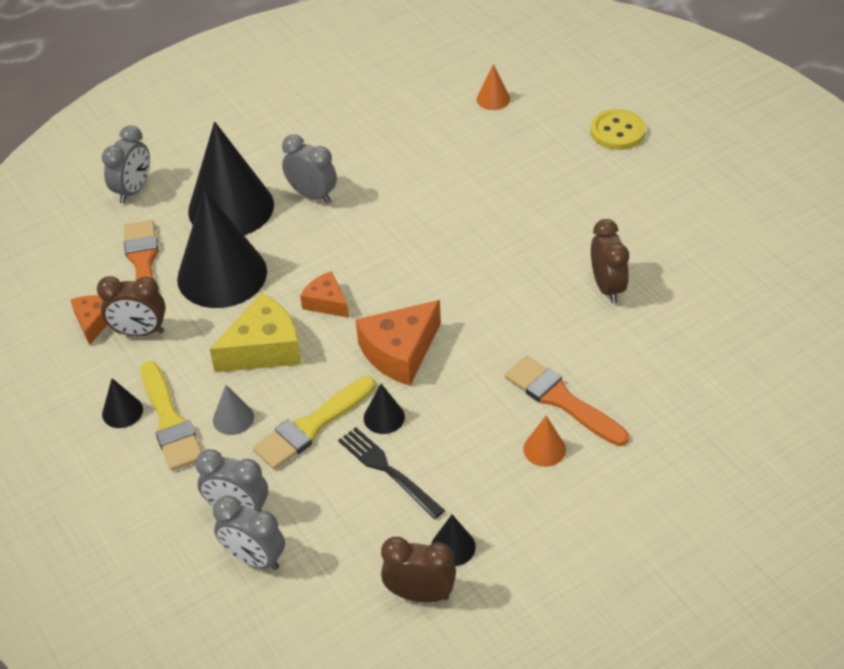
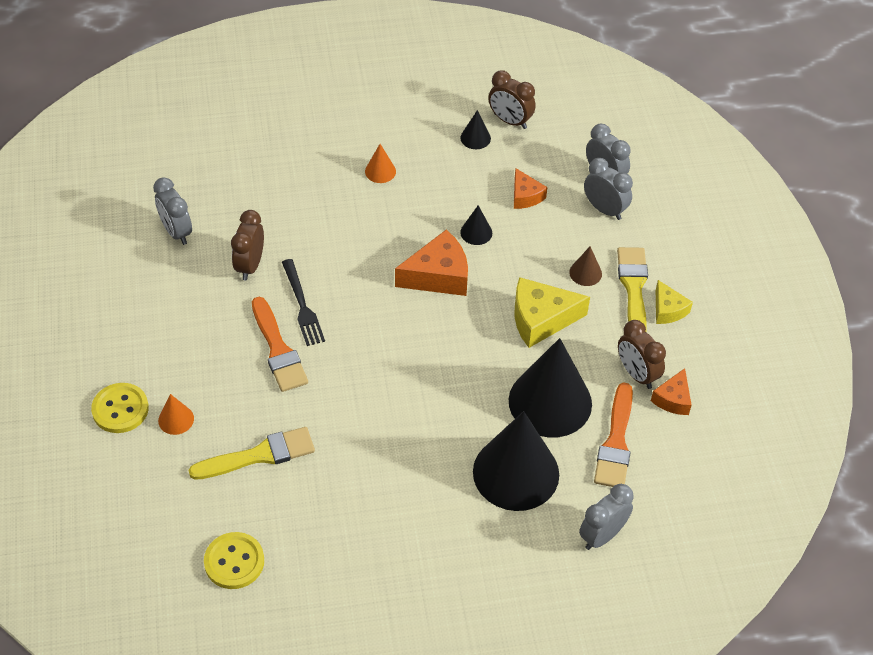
camera: 160 degrees left, 5 degrees up
(122, 411) = (668, 310): black cone -> yellow cheese
(139, 332) = (637, 374): brown clock -> brown clock turned 150 degrees counterclockwise
(233, 418) = (585, 273): grey cone -> brown cone
(311, 426) = (531, 245): yellow brush -> yellow brush (259, 455)
(312, 195) = (435, 455): grey clock -> grey clock (176, 232)
(326, 302) = (474, 340): orange cheese -> orange cheese (525, 196)
(387, 470) = (492, 197): black fork -> black fork (302, 306)
(435, 75) = (234, 562): none -> yellow button
(493, 99) = (201, 501): orange cone -> orange cone (176, 419)
(561, 400) = (346, 197): orange brush -> orange brush (278, 349)

